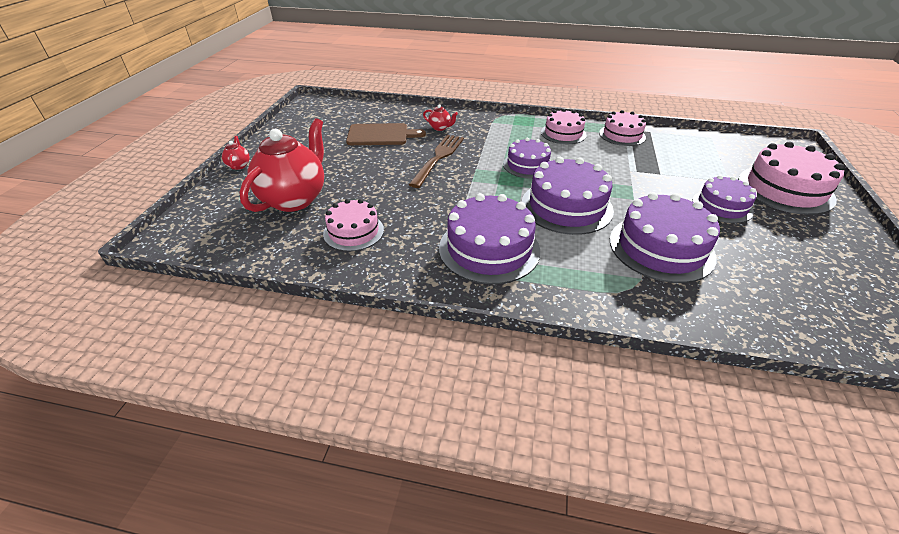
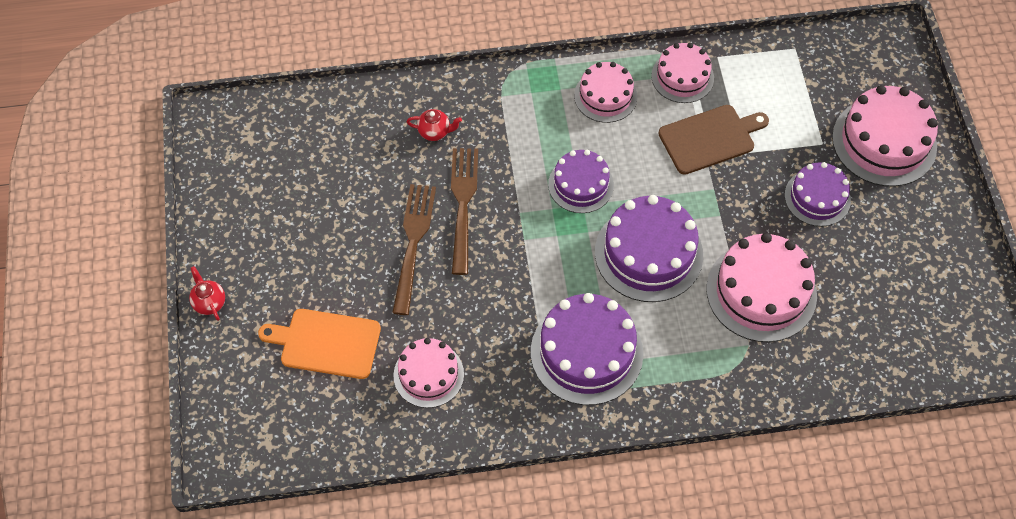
camera: 20 degrees left, 20 degrees up
(294, 199) = (326, 343): red teapot -> orange cutting board
(380, 135) = (361, 175): brown cutting board -> brown cutting board (710, 138)
(392, 167) = (413, 243): none -> brown fork
(661, 248) = (761, 292): purple cake -> pink cake

